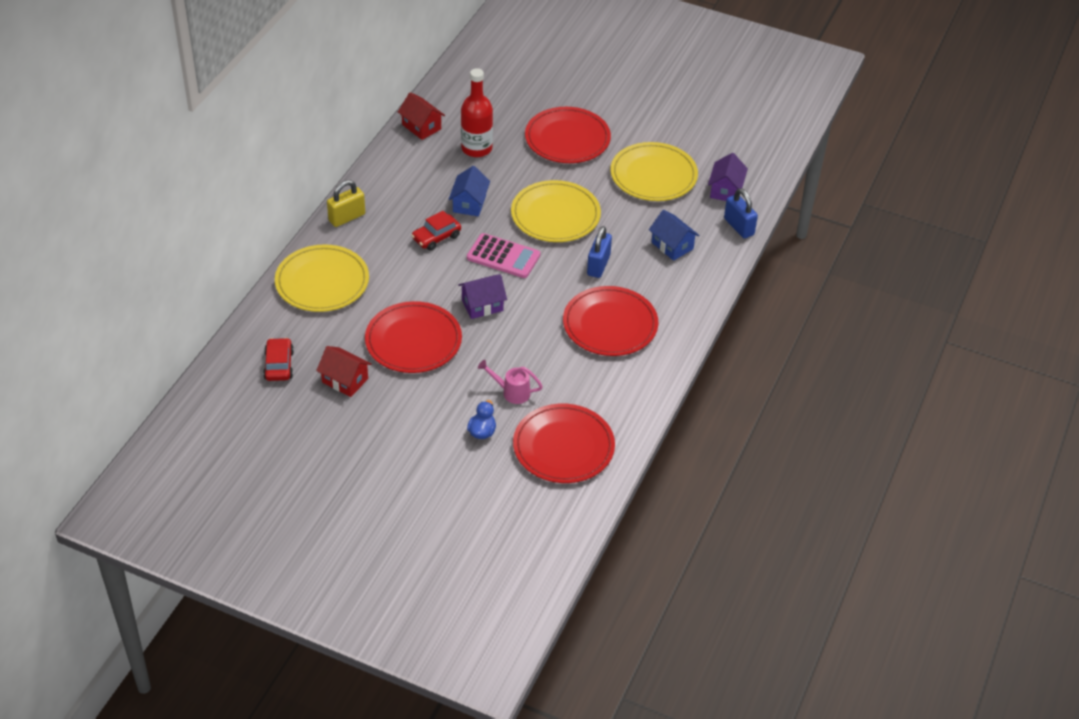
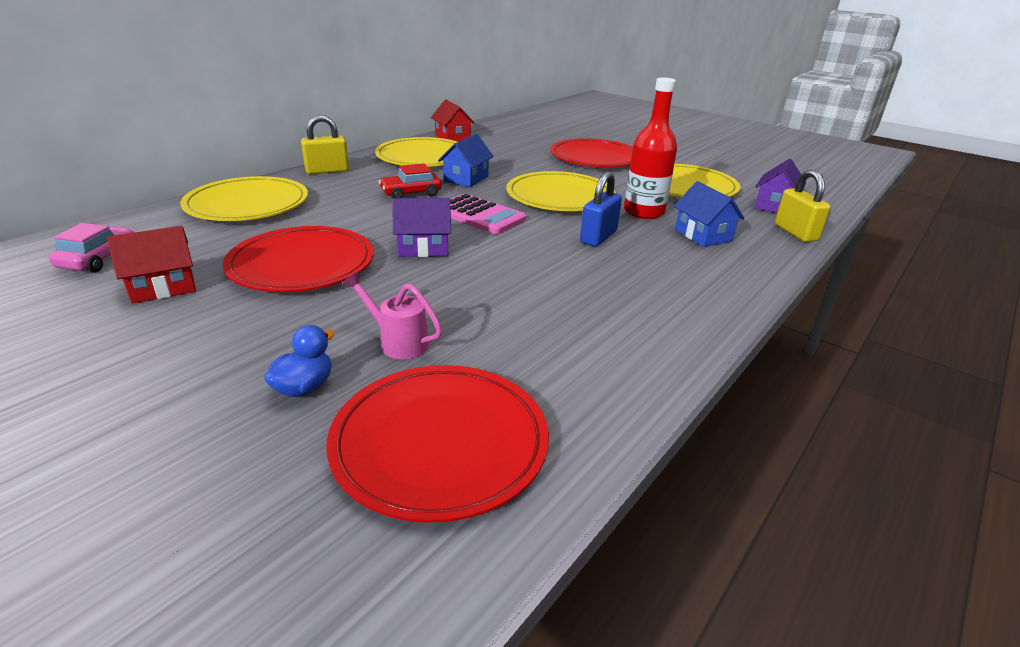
camera: 15 degrees right, 15 degrees down
(279, 365) = (99, 259): red car -> pink car
(345, 380) = (163, 287): red house -> red house turned 75 degrees counterclockwise
(414, 174) = (423, 157): none -> yellow plate
(476, 148) = (498, 152): red bottle -> red bottle (644, 212)
(610, 324) = (596, 291): red plate -> none
(739, 227) = (795, 232): blue padlock -> yellow padlock

